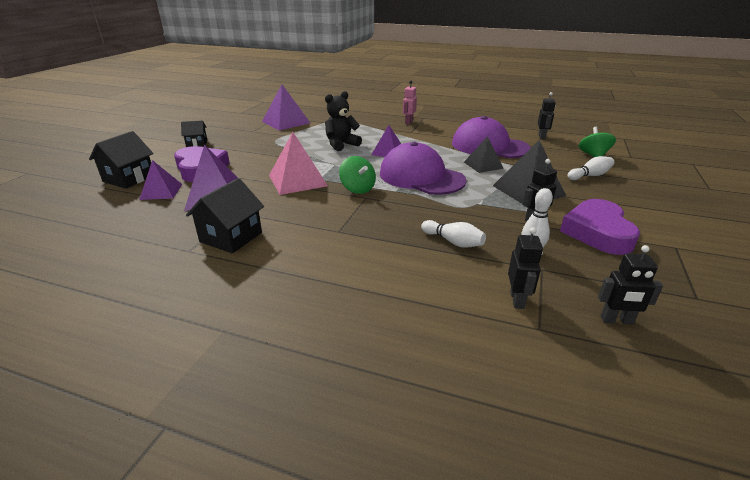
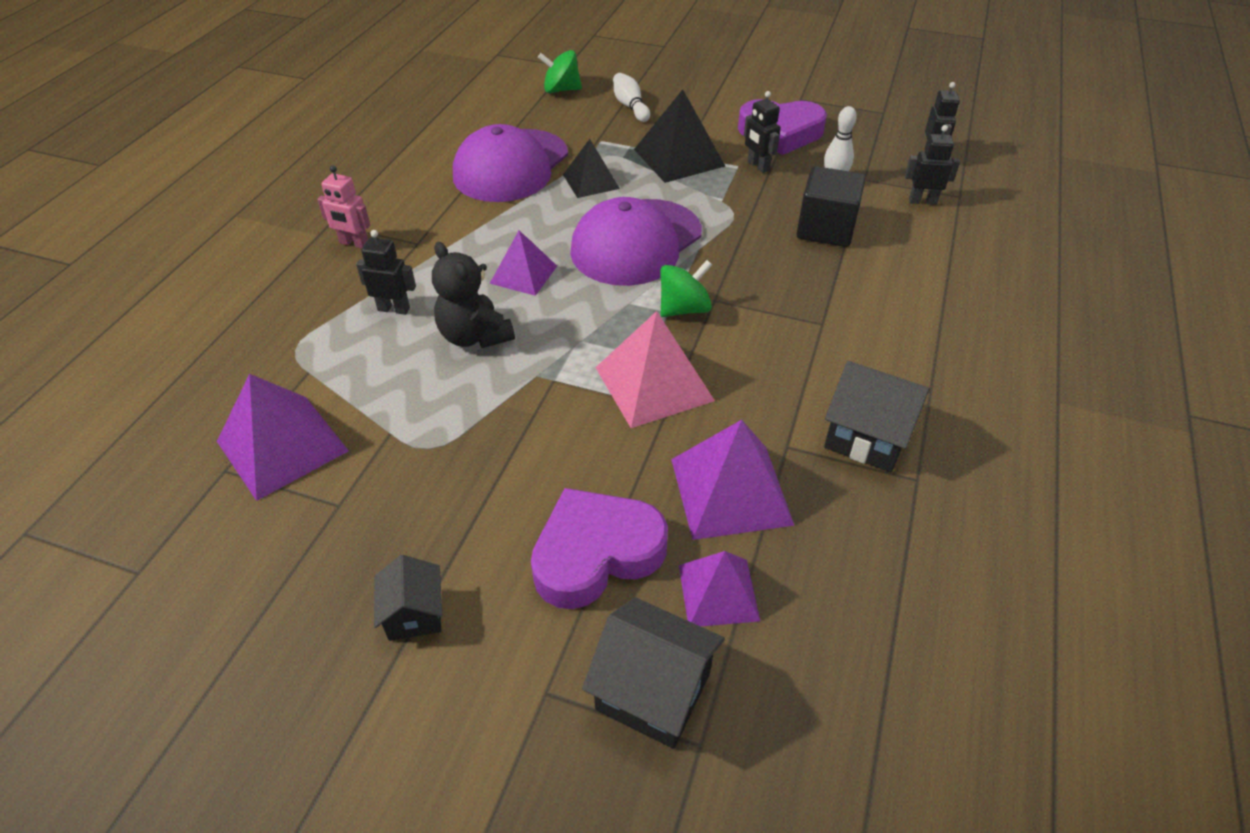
camera: 90 degrees left, 15 degrees up
(453, 242) = (826, 229): white bowling pin -> black cube
(541, 137) = (478, 114): black robot -> black robot (394, 309)

